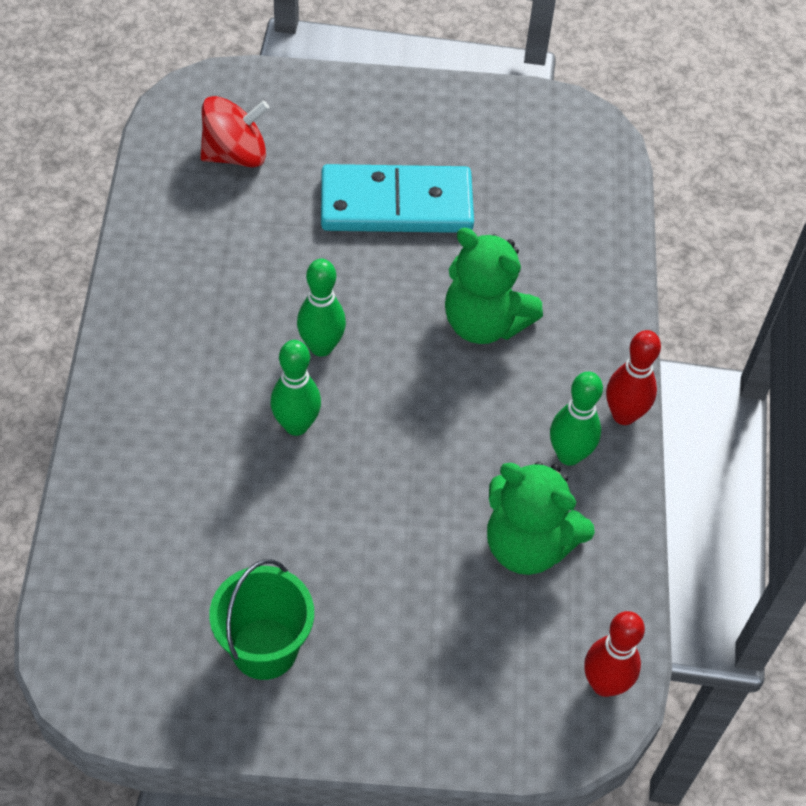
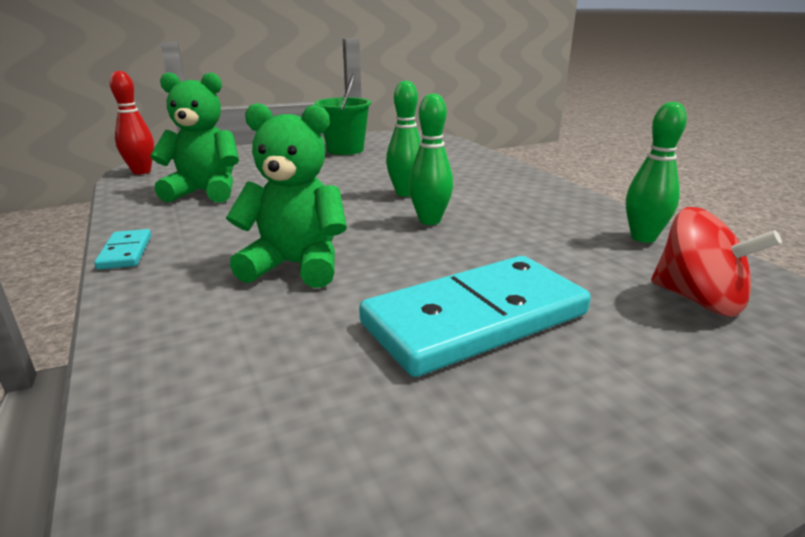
camera: 155 degrees right, 30 degrees down
(235, 154) = (698, 300): red spinning top -> red spinning top turned 90 degrees counterclockwise
(569, 455) = (180, 225): green bowling pin -> green bowling pin (643, 238)
(624, 415) = (126, 252): red bowling pin -> turquoise domino

